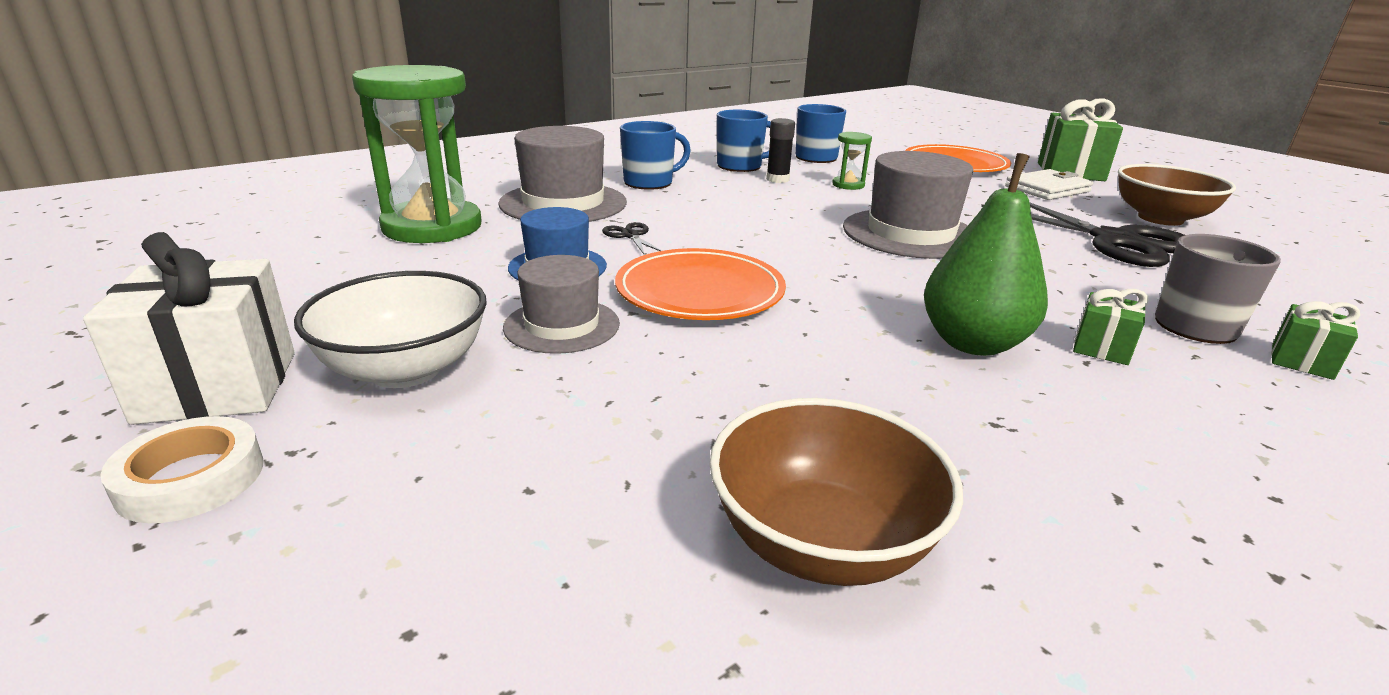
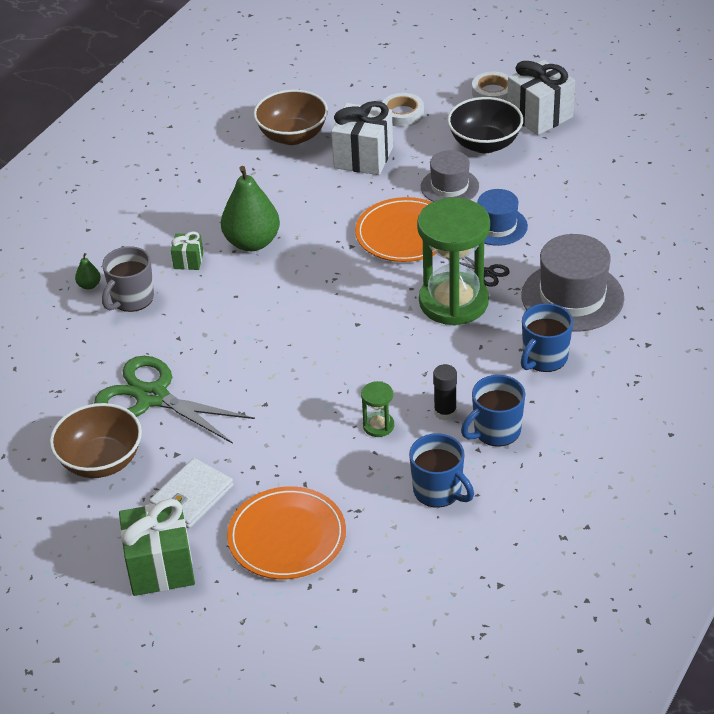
camera: 160 degrees right, 15 degrees up
(405, 369) = (484, 144): white bowl -> black bowl
(432, 227) = (615, 235): green hourglass -> green hourglass (453, 302)
(474, 501) = (402, 114): none -> white tape
(671, 422) = (363, 157): none -> white gift
(910, 233) = (304, 349): grey hat -> none
(1114, 241) = (152, 397): black scissors -> green scissors
(1301, 362) = (89, 285): green gift -> green pear

